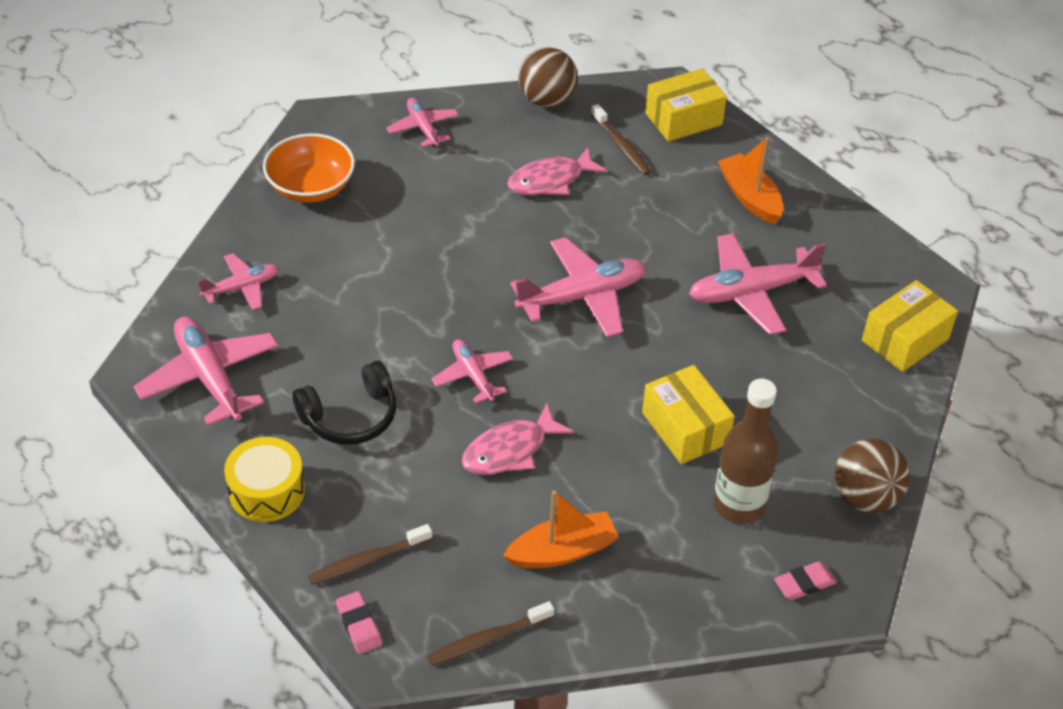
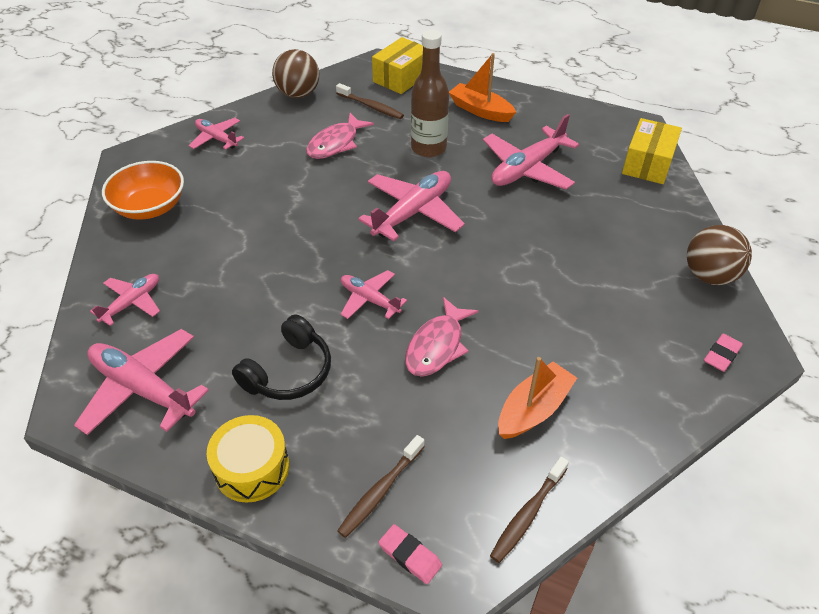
camera: 25 degrees left, 0 degrees up
(685, 428) = (553, 276): yellow box -> none
(738, 505) = (632, 316): brown bottle -> brown bottle (428, 148)

